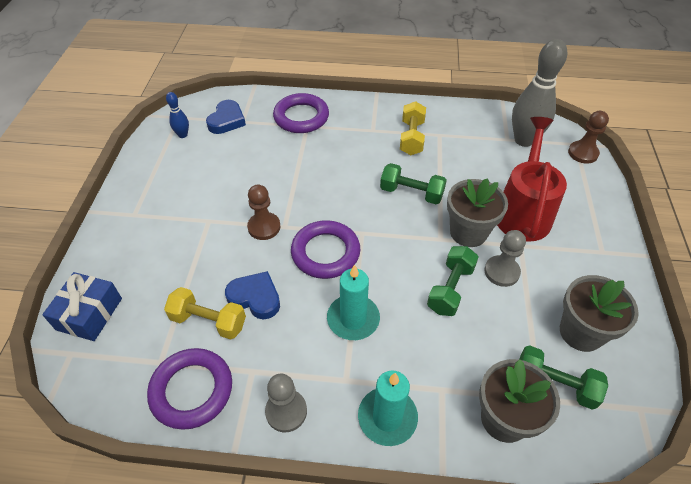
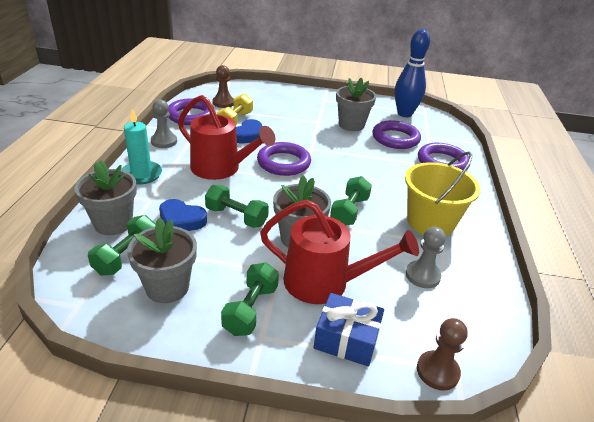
camera: 90 degrees right, 15 degrees down
(89, 314) = (250, 90): blue gift -> blue gift (346, 339)
(183, 135) = (404, 114): blue bowling pin -> blue bowling pin, size x2.14
(216, 186) = (351, 125): none -> grey flower pot
(227, 120) = (426, 130): blue heart -> blue heart (181, 220)
(250, 148) = (395, 138): none -> purple ring
(264, 227) = (311, 140): brown pawn -> brown pawn (223, 103)
(353, 319) = (221, 169): turquoise candle -> red watering can
(411, 138) = (430, 222): yellow dumbbell -> yellow bucket
(501, 272) = (248, 250): grey pawn -> grey pawn (422, 275)
(524, 140) = (450, 313): grey bowling pin -> none
(577, 262) = (250, 309): none -> green dumbbell

